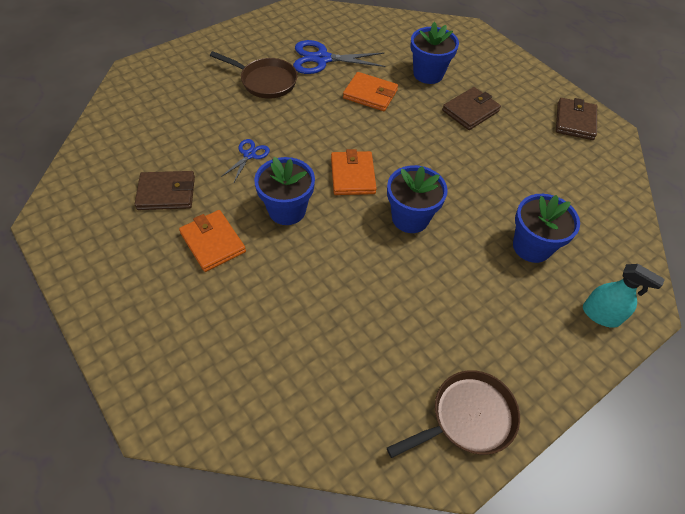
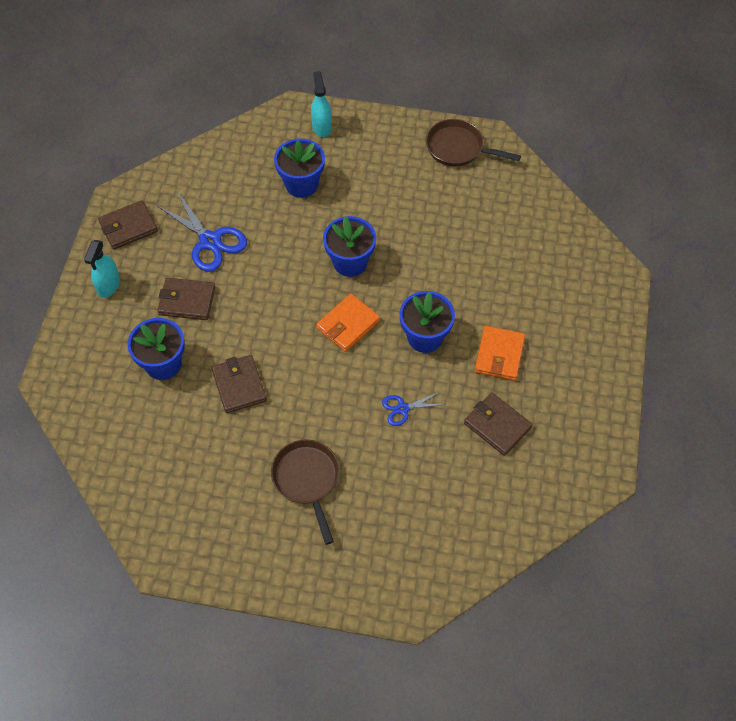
camera: 130 degrees left, 5 degrees up
(322, 59) = (227, 464): blue scissors -> blue scissors (210, 241)
(370, 94) = (239, 385): orange wallet -> brown wallet
(524, 85) = (108, 285): none -> turquoise spray bottle

